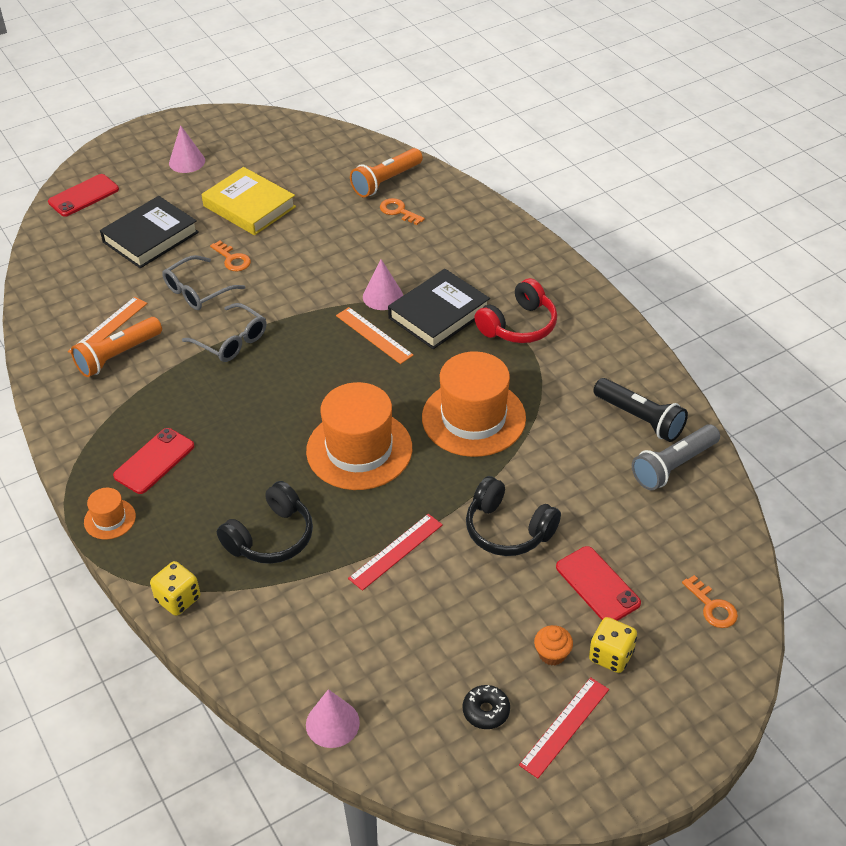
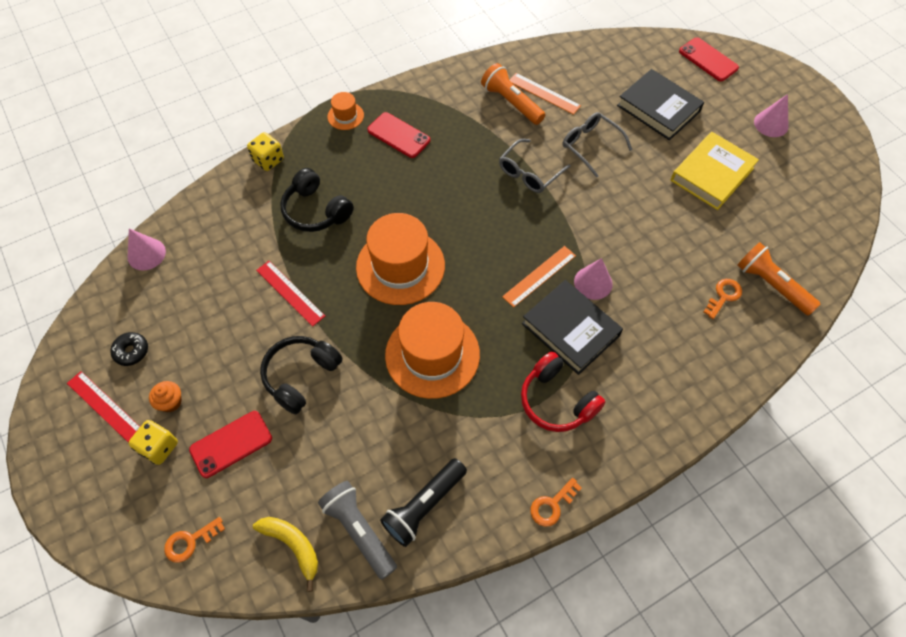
camera: 90 degrees right, 15 degrees up
(232, 259) = (635, 166): orange key -> orange key (552, 505)
(699, 517) = (293, 546): none -> yellow banana

